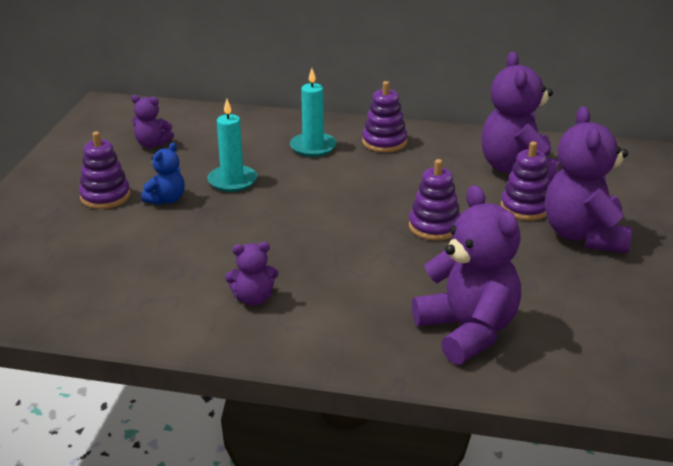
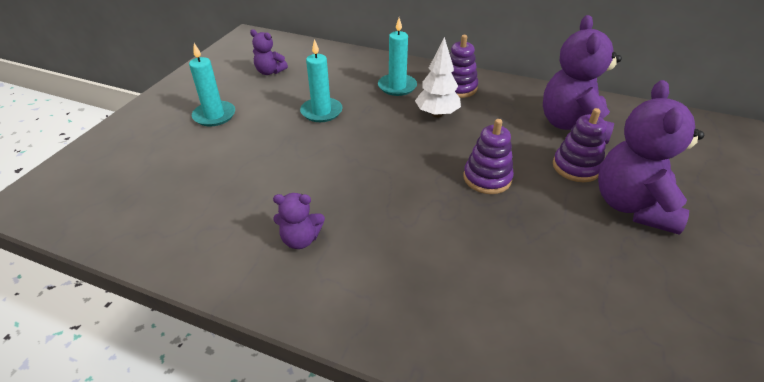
camera: 10 degrees right, 10 degrees up
(105, 196) = (214, 115): purple stacking toy -> turquoise candle
(166, 199) = (262, 124): blue teddy bear -> none
(366, 171) = (437, 114): none -> white tree
(468, 331) = (501, 311): purple teddy bear -> none

